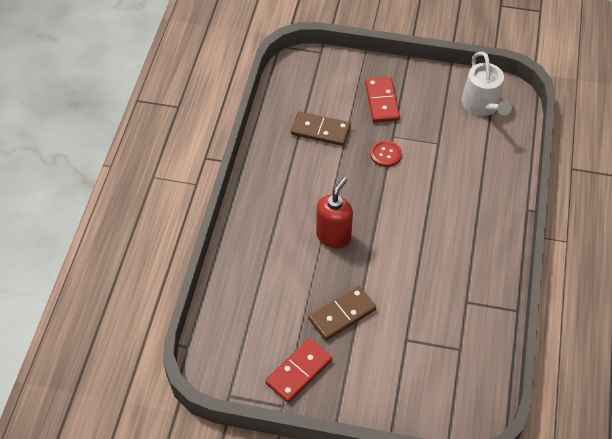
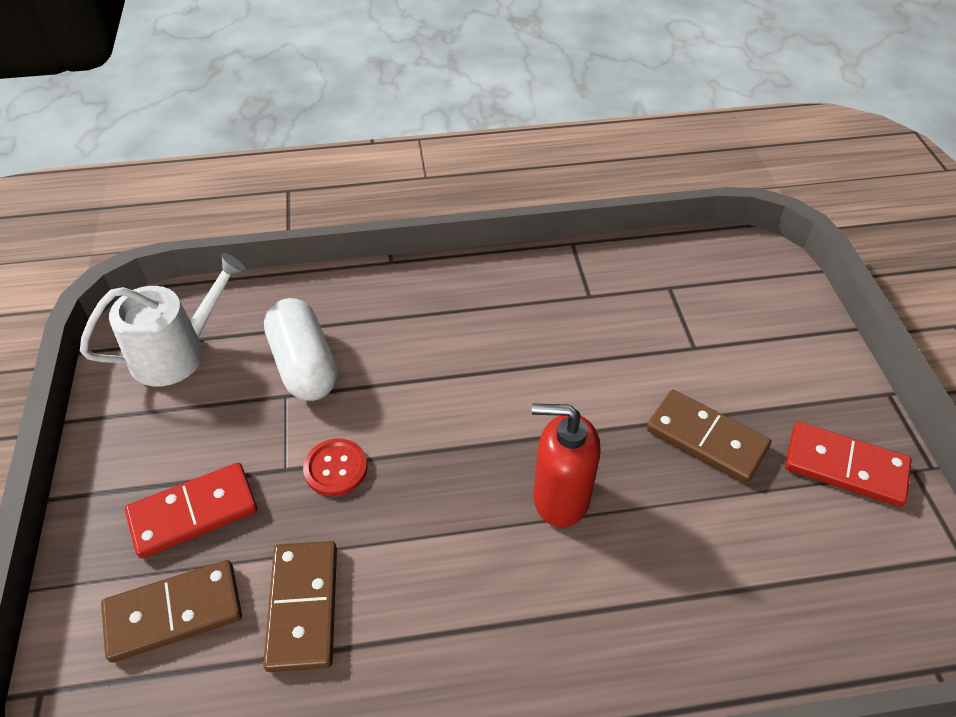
camera: 110 degrees left, 5 degrees down
(336, 91) = (174, 613): none -> brown domino
(456, 154) = (304, 365): none -> white capsule

